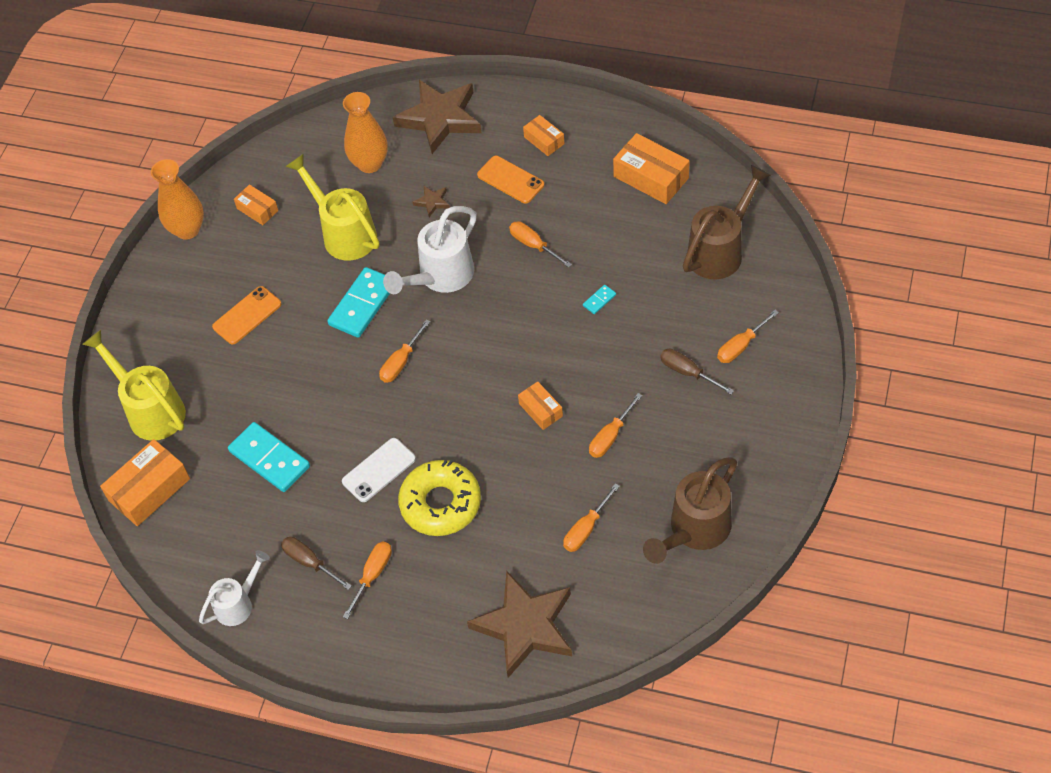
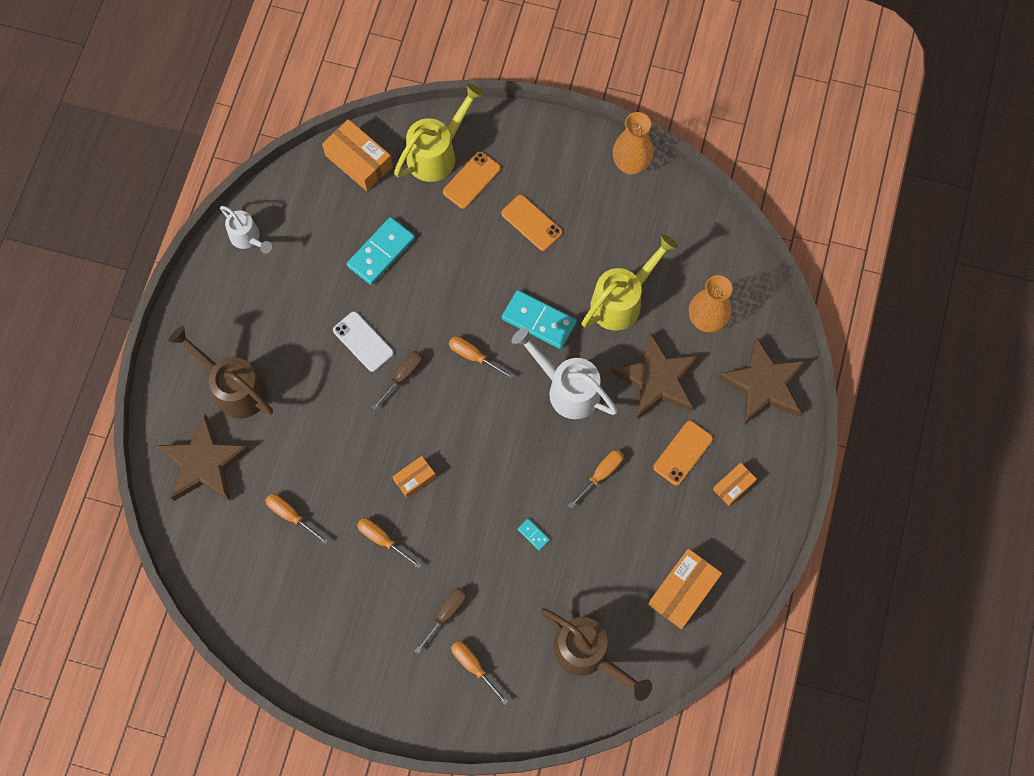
camera: 85 degrees right, 15 degrees up
(188, 374) = (472, 180): none -> orange phone
(257, 209) = (652, 222): orange box -> none
(310, 562) = (279, 291): brown screwdriver -> brown screwdriver (403, 376)
(372, 575) = (263, 340): orange screwdriver -> none
(432, 202) = (657, 379): brown star -> brown star, size x2.45
(440, 503) = (326, 393): yellow donut -> none
(695, 530) = (281, 610): brown watering can -> brown watering can (234, 388)

